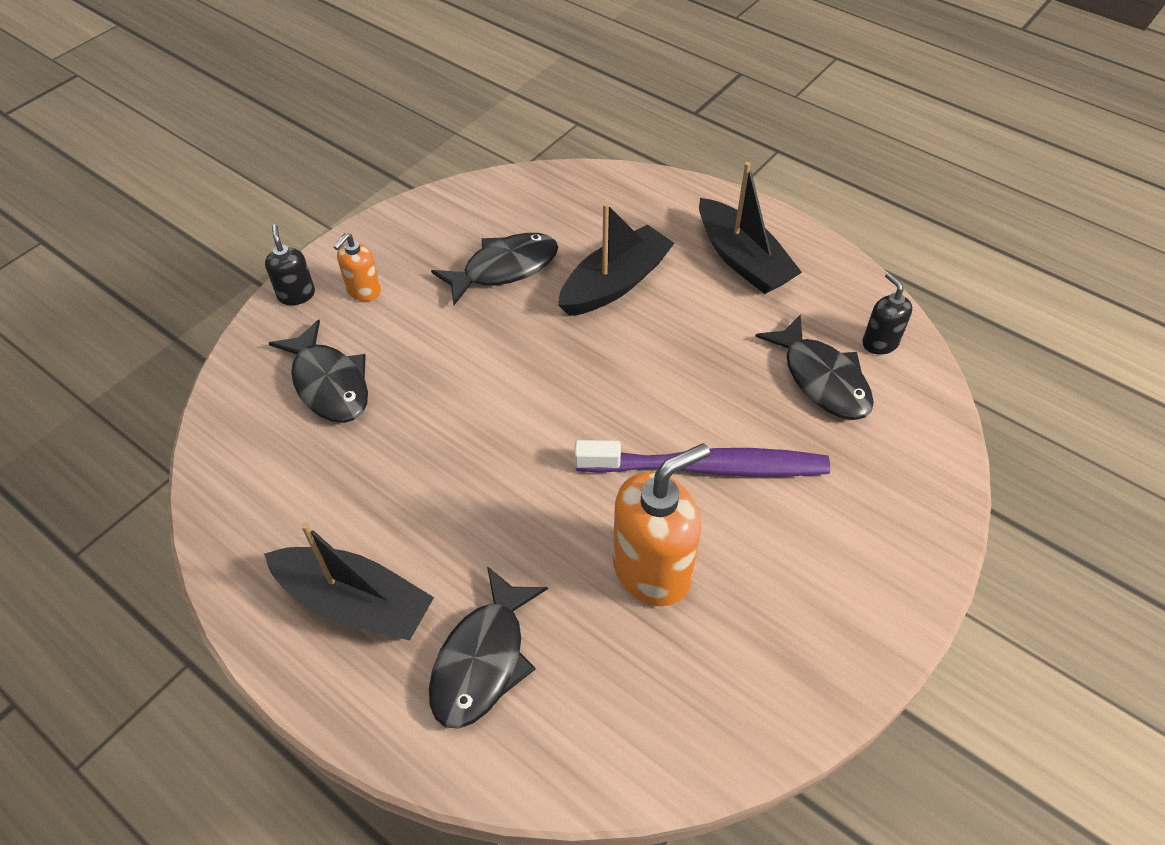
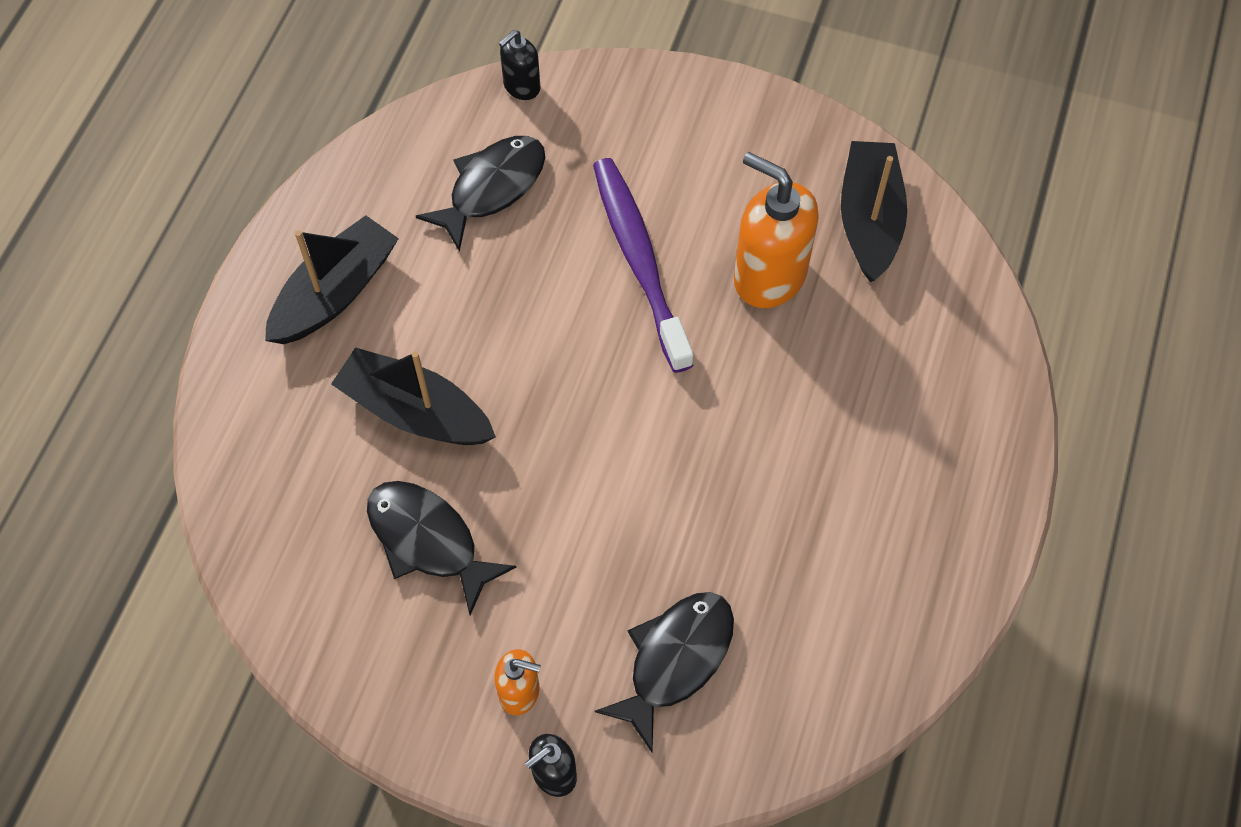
camera: 110 degrees left, 10 degrees up
(355, 603) = (913, 506): black boat -> black boat (869, 219)
(483, 660) = (913, 379): black fish -> none
(880, 343) = (424, 148): black soap dispenser -> black soap dispenser (521, 87)

